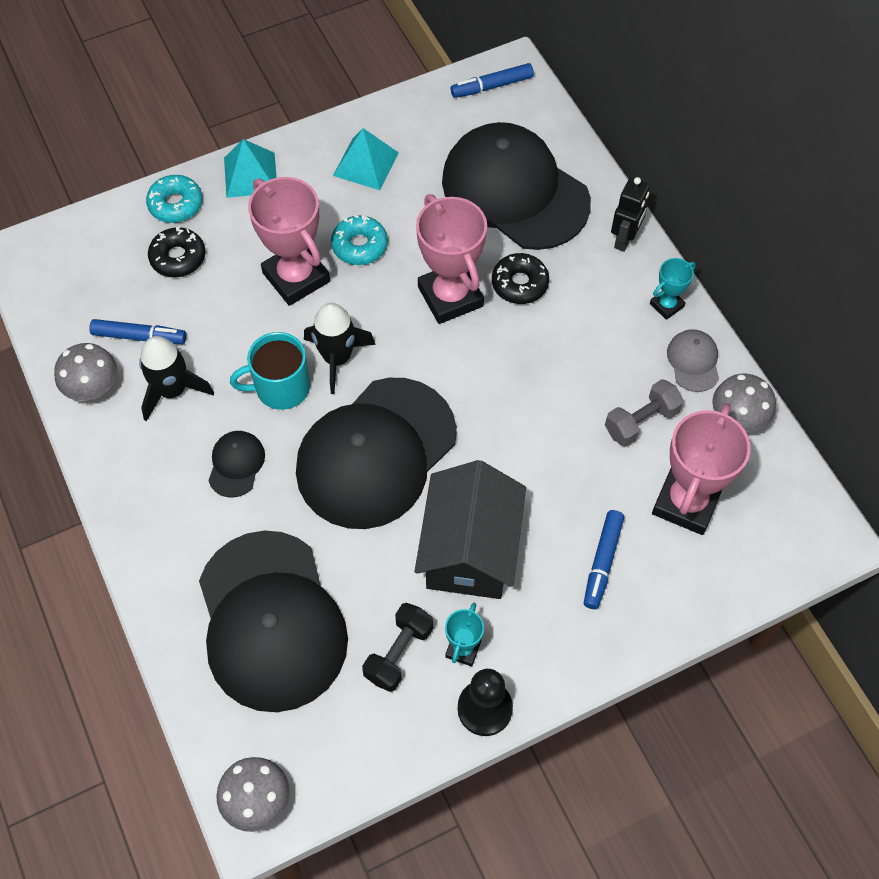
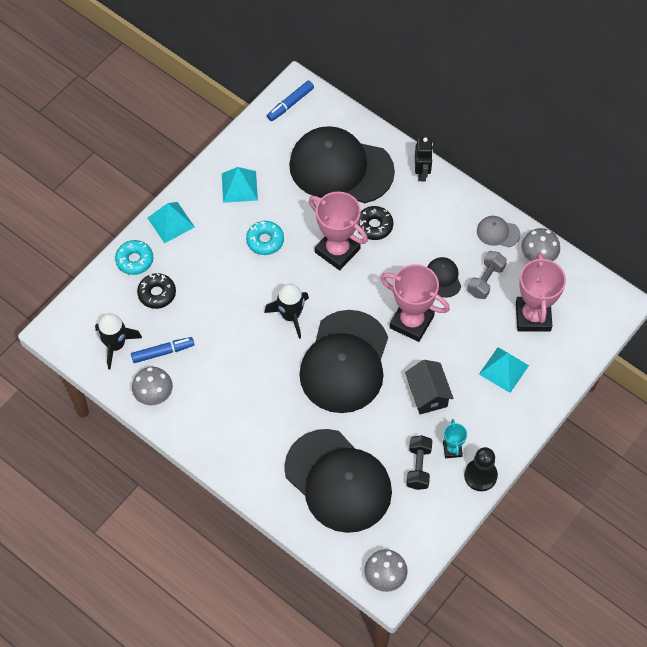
camera: 25 degrees left, 0 degrees up
(172, 390) = (203, 376): black rocket -> black rocket (115, 345)
(236, 464) = (267, 403): black cap -> black cap (443, 278)
(281, 387) = (267, 347): turquoise mug -> none
(296, 277) = (237, 276): pink trophy -> pink trophy (411, 322)
(470, 550) = (427, 394): black house -> black house, size x0.64
(602, 562) = (503, 369): blue marker -> turquoise pyramid
(666, 305) = (466, 204): turquoise trophy -> none
(693, 361) = (498, 232): grey cap -> grey cap turned 45 degrees counterclockwise

